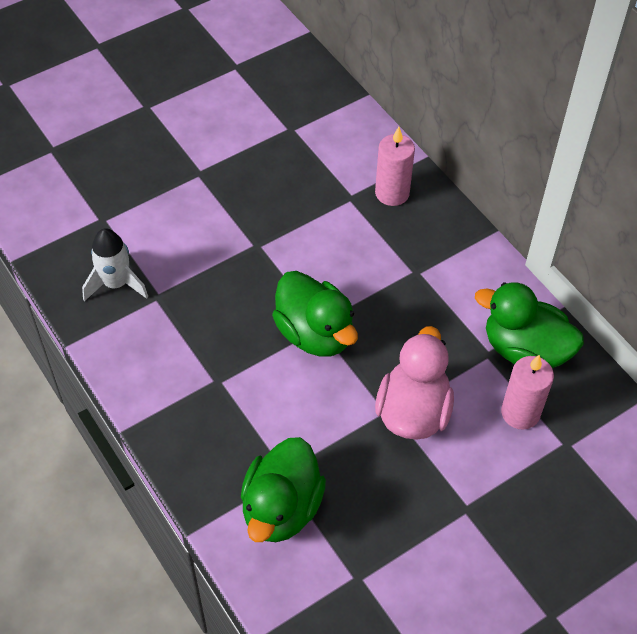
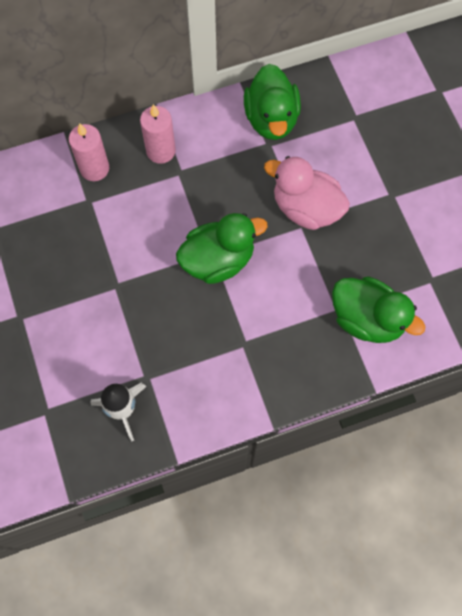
camera: 75 degrees left, 15 degrees up
(520, 413) = (323, 138): pink candle -> pink candle (161, 151)
(525, 350) = (271, 119): green duck -> green duck turned 45 degrees counterclockwise

